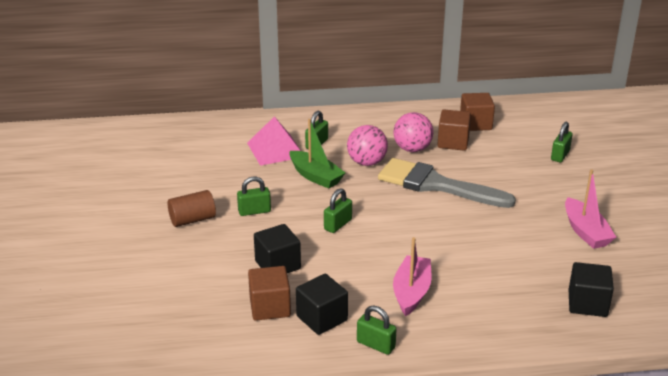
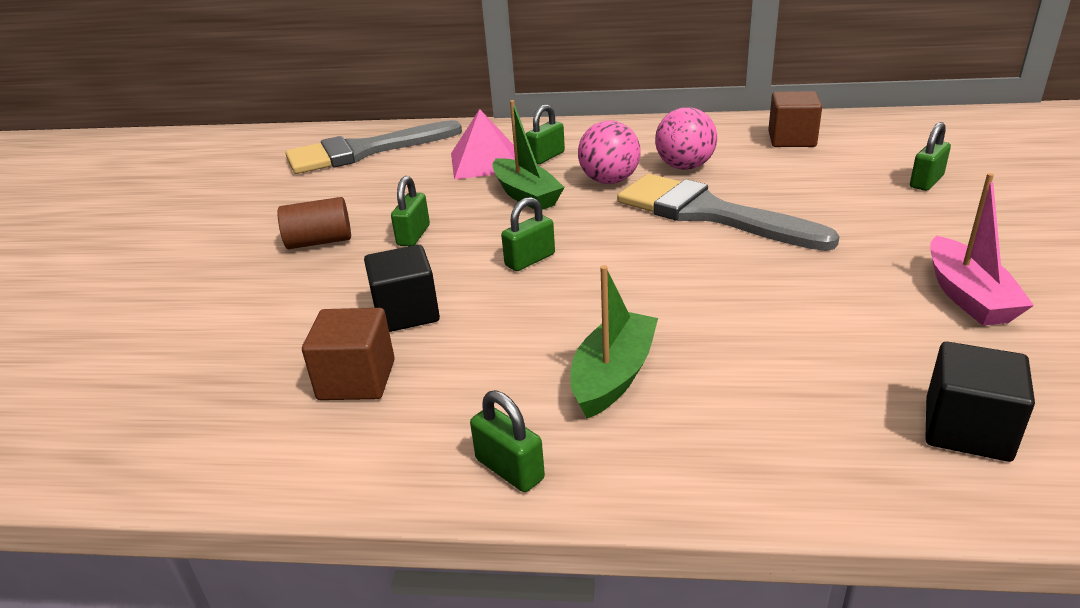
camera: 15 degrees right, 0 degrees up
(180, 143) = (363, 151): none -> grey brush
(254, 211) = (413, 235): green padlock -> green padlock turned 75 degrees counterclockwise
(322, 318) = (434, 407): black cube -> none
(411, 292) = (613, 376): pink boat -> green boat
(453, 142) = (750, 160): brown cube -> none

